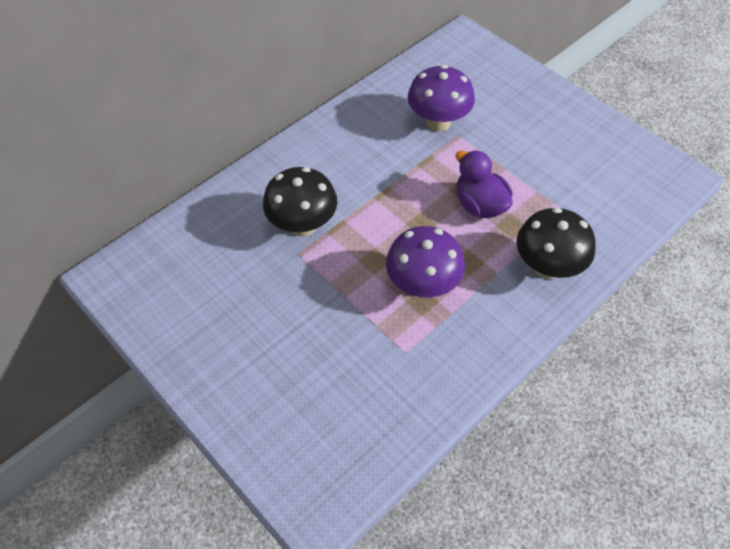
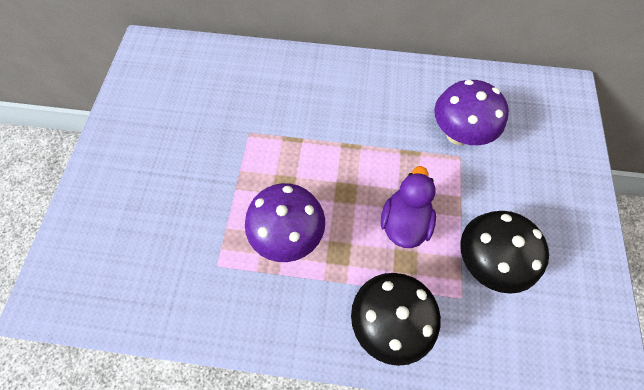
camera: 50 degrees right, 10 degrees up
(303, 225) = (276, 118): black mushroom -> black mushroom (485, 261)

